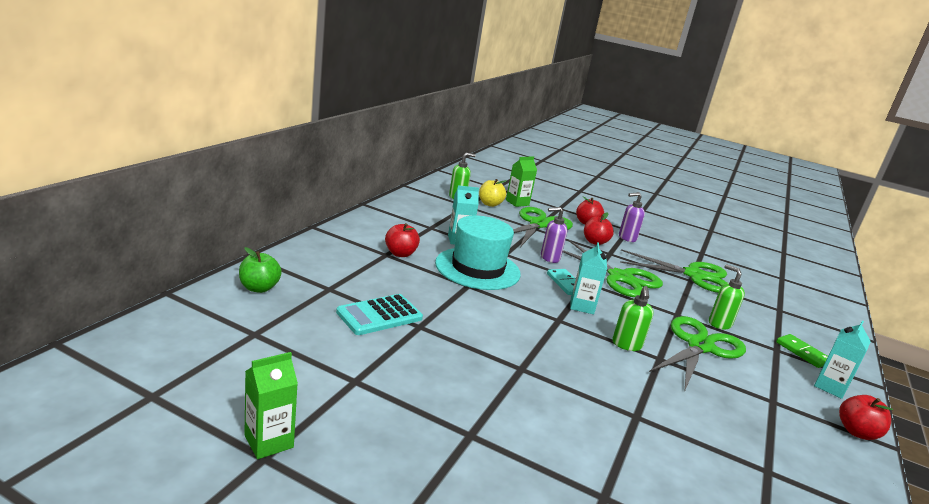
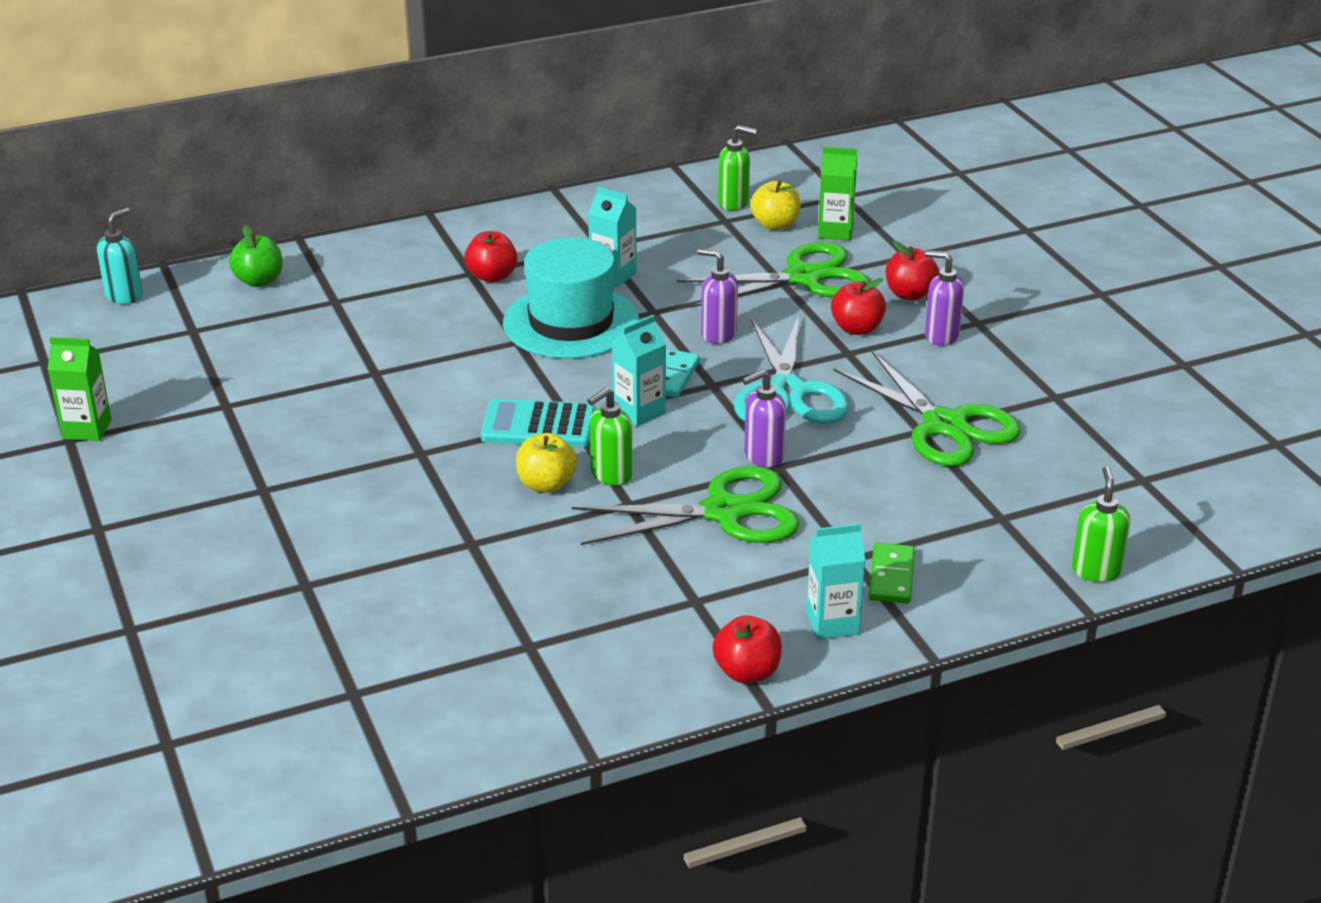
camera: 45 degrees right, 10 degrees up
(163, 323) = (124, 296): none -> turquoise soap dispenser
(379, 315) = (347, 347): turquoise calculator -> turquoise calculator (538, 425)
(610, 362) = (546, 484): none -> yellow apple
(620, 277) = (787, 392): green scissors -> turquoise scissors
(664, 312) = (763, 456): none -> purple soap dispenser
(719, 323) = (827, 498): green soap dispenser -> green soap dispenser (1096, 570)

